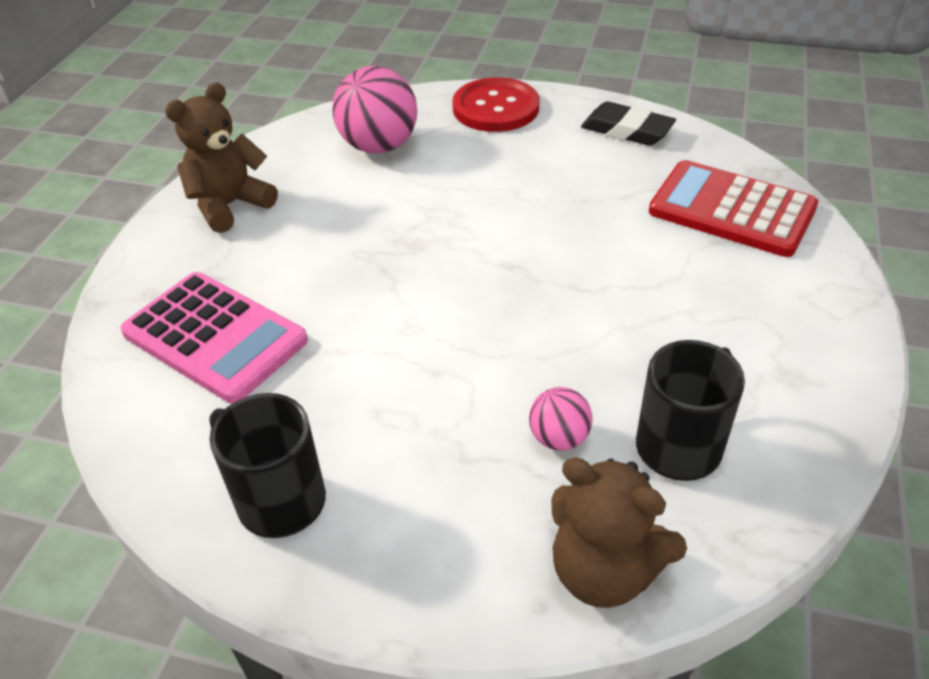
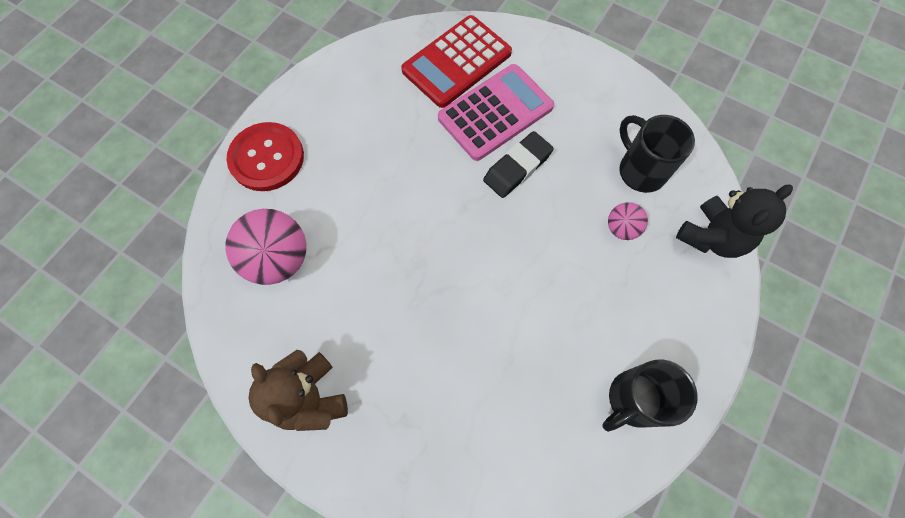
camera: 75 degrees left, 25 degrees up
(214, 337) = (473, 426): pink calculator -> pink calculator (495, 113)
(604, 571) = (712, 237): brown teddy bear -> black teddy bear
(627, 130) = (342, 83): black eraser -> black eraser (517, 167)

